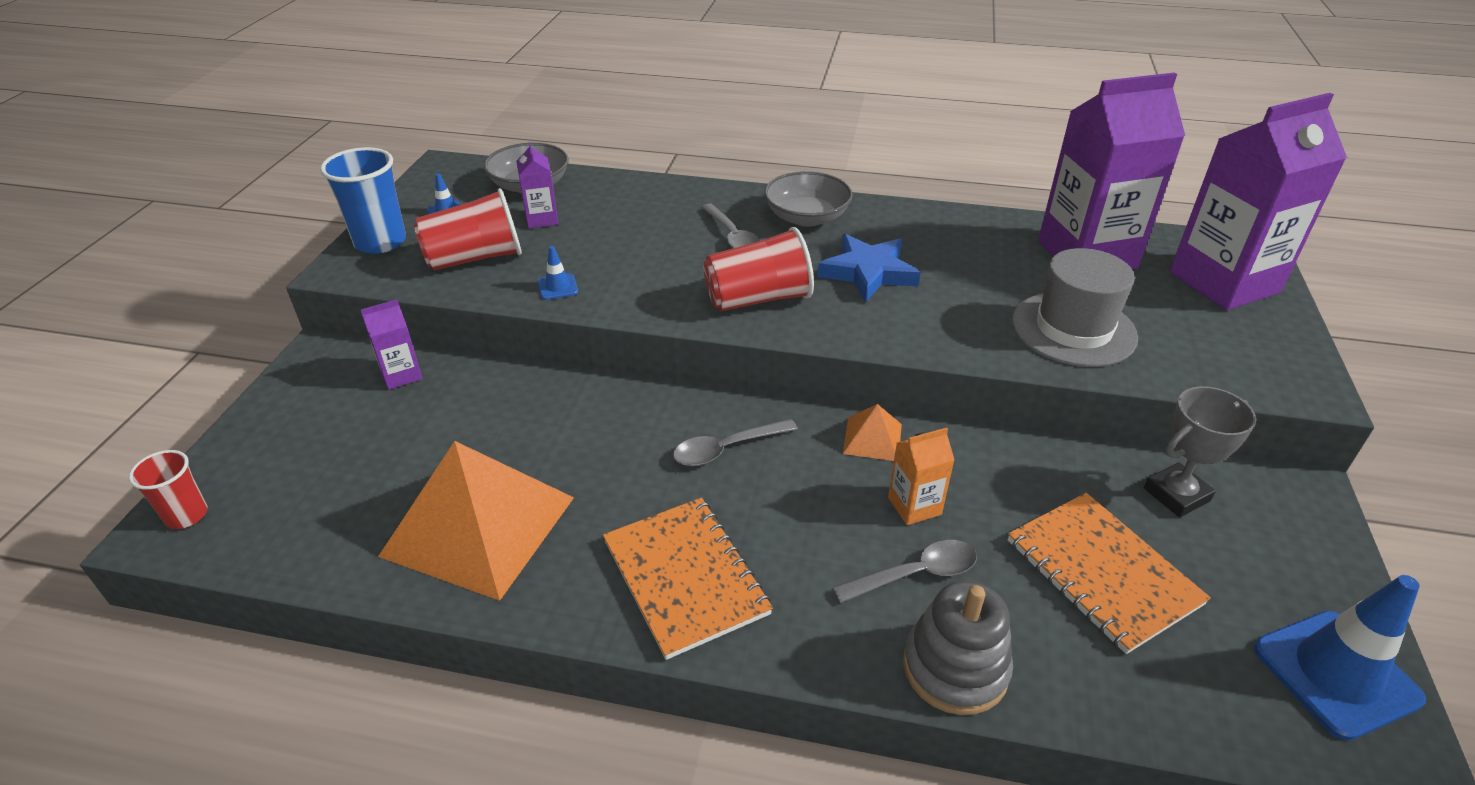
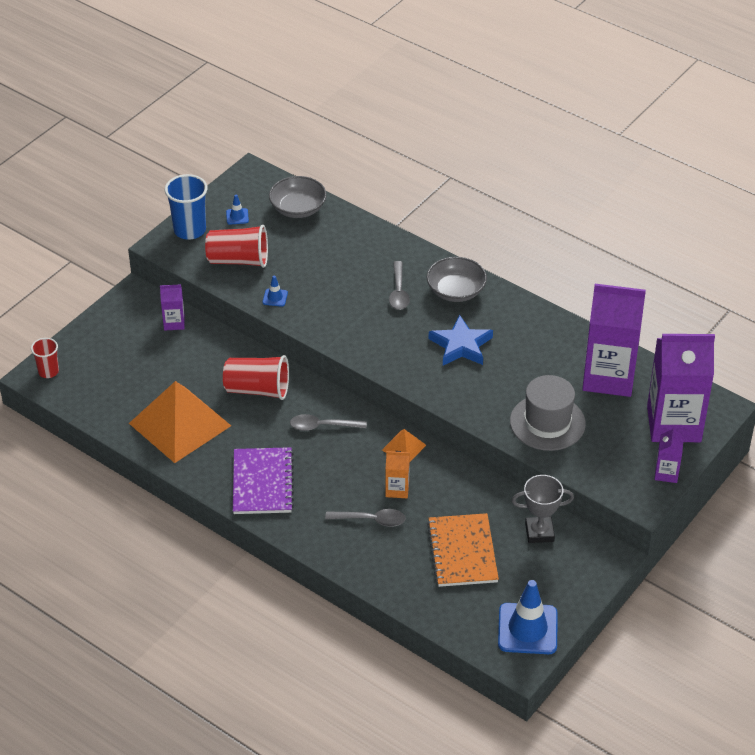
camera: 25 degrees right, 5 degrees up
(542, 219) = (291, 240): purple carton -> purple carton (666, 473)
(685, 577) = (262, 483): orange notebook -> purple notebook
(758, 299) = (382, 343): red cup -> red cup (257, 390)
(955, 668) = (357, 563): grey stacking toy -> none

